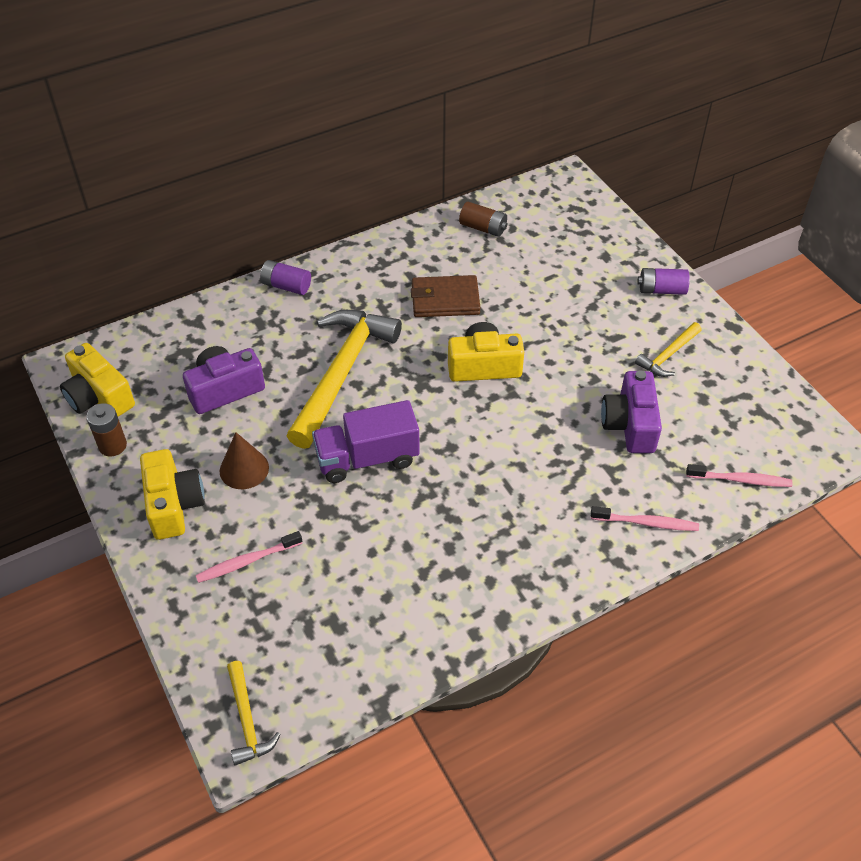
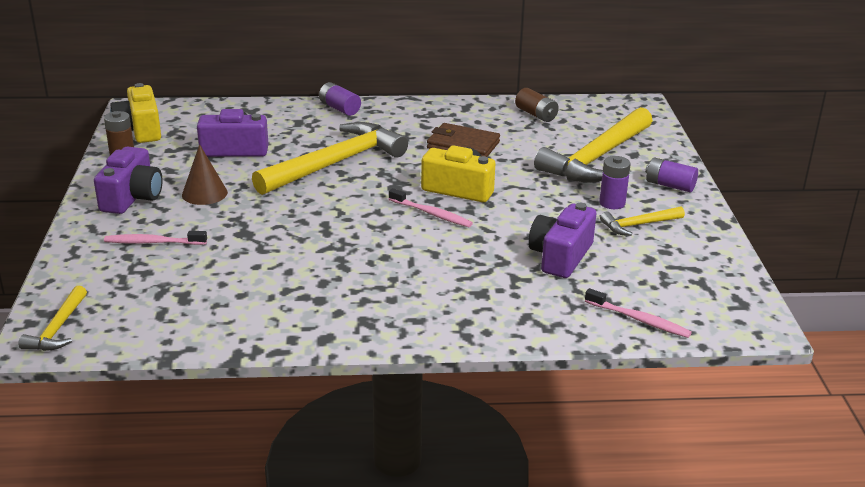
camera: 25 degrees right, 20 degrees down
(174, 505) = (132, 197): yellow camera -> purple camera
(367, 458) = (307, 214): purple truck -> none
(576, 274) = (596, 158): none -> yellow hammer
(628, 334) = (612, 203): none -> purple battery
(646, 523) = (518, 320): pink toothbrush -> pink toothbrush (431, 214)

